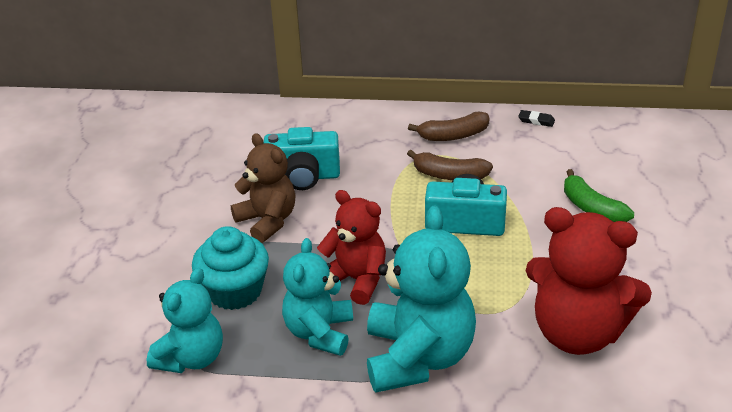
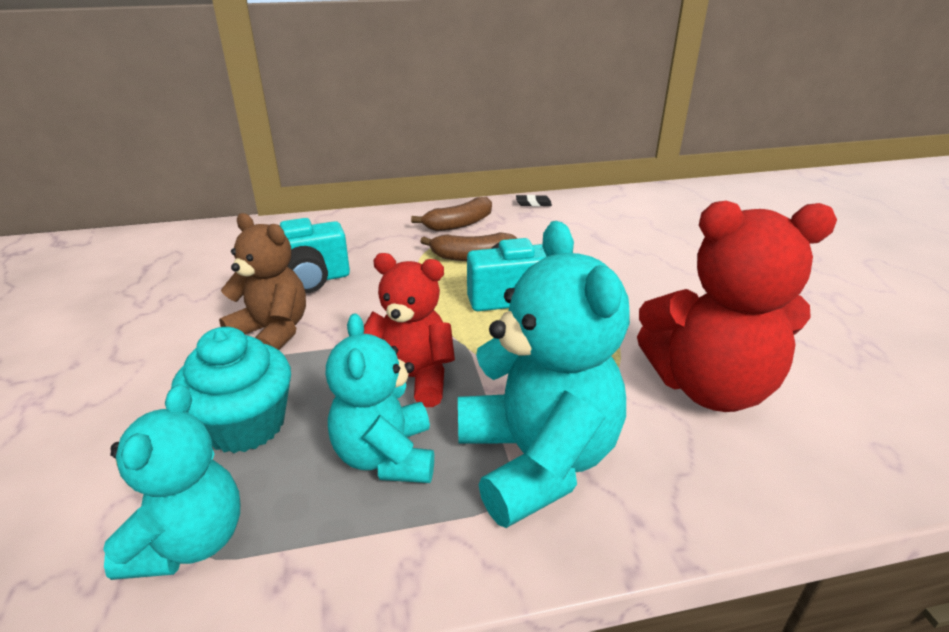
camera: 20 degrees left, 5 degrees down
(592, 208) = (634, 264): green banana -> none

